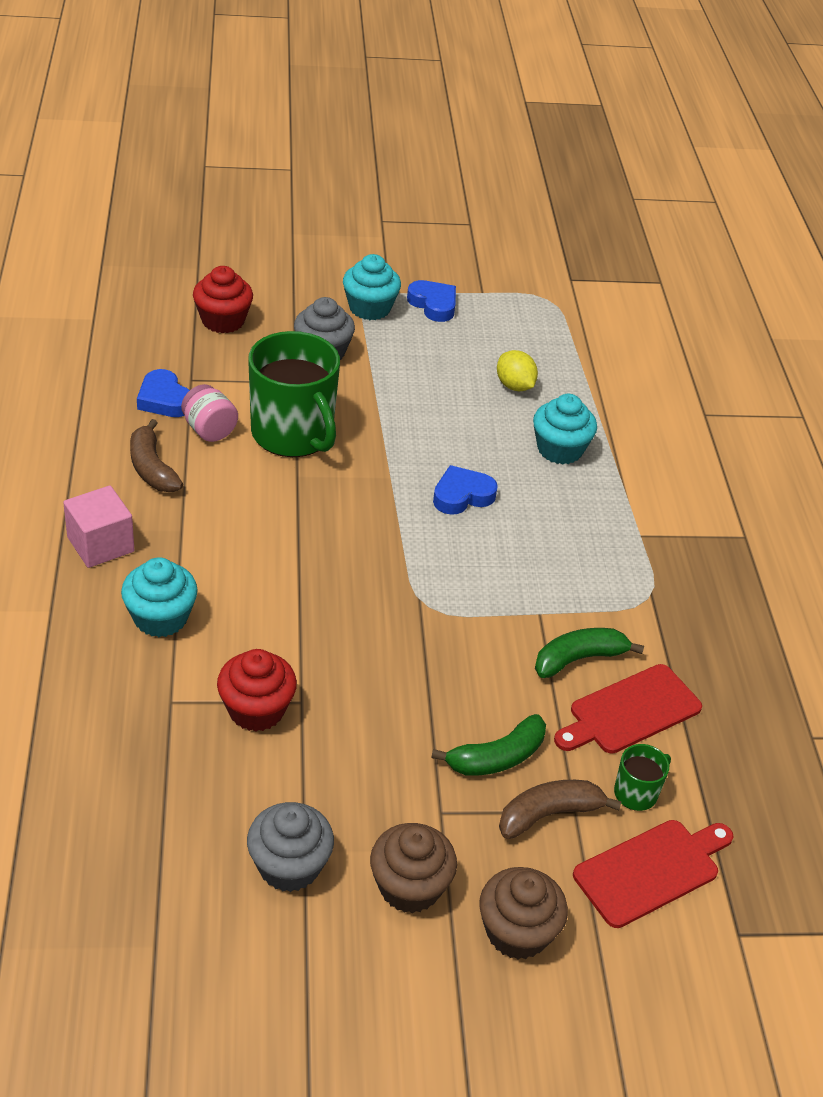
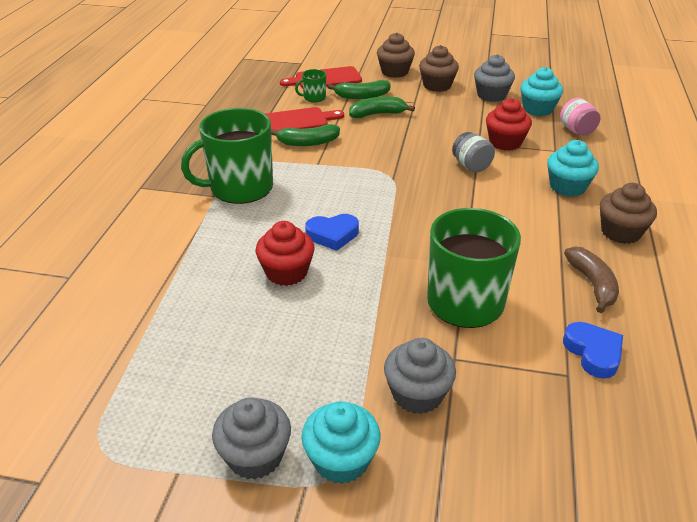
camera: 160 degrees left, 5 degrees down
(100, 544) = (620, 232): pink cube -> brown cupcake
(209, 430) = (544, 314): pink jar -> pink jar (576, 130)
(223, 321) = (536, 461): red cupcake -> red cupcake (286, 272)
(308, 642) = (471, 166): none -> grey jar
(433, 304) = (255, 456): blue heart -> grey cupcake
(514, 386) = (227, 326): yellow lemon -> none
(548, 814) = (362, 96): brown banana -> green banana
(559, 449) = (228, 261): turquoise cupcake -> turquoise cupcake (537, 109)
(618, 552) = (240, 188): none -> green mug

